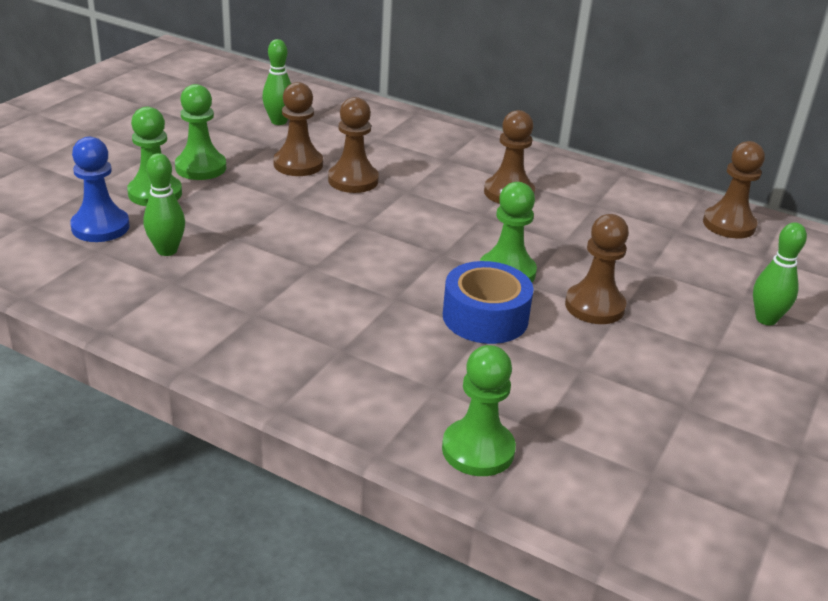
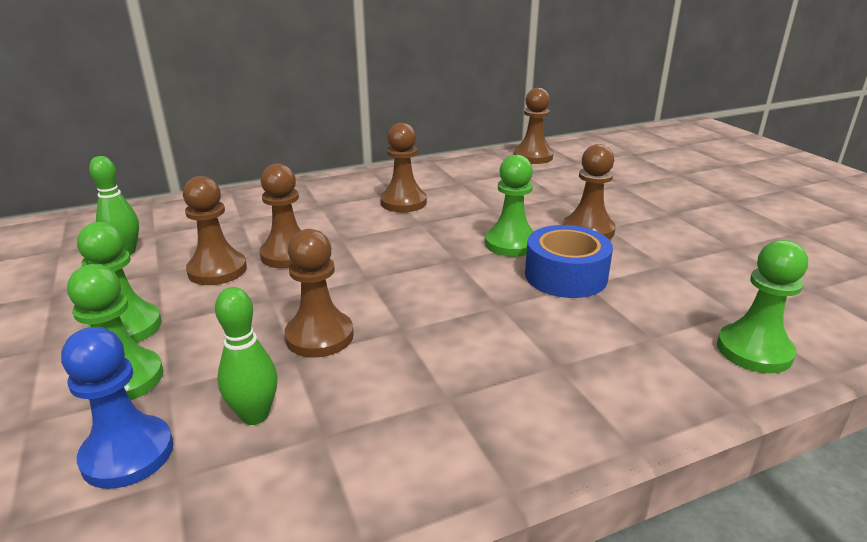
camera: 50 degrees left, 5 degrees down
(267, 238) = (319, 336): none -> brown pawn
(766, 319) = (649, 187): green bowling pin -> none

